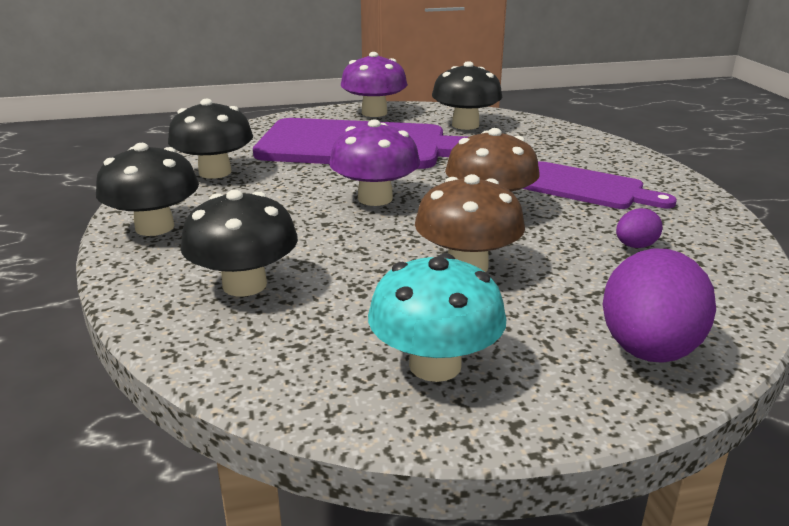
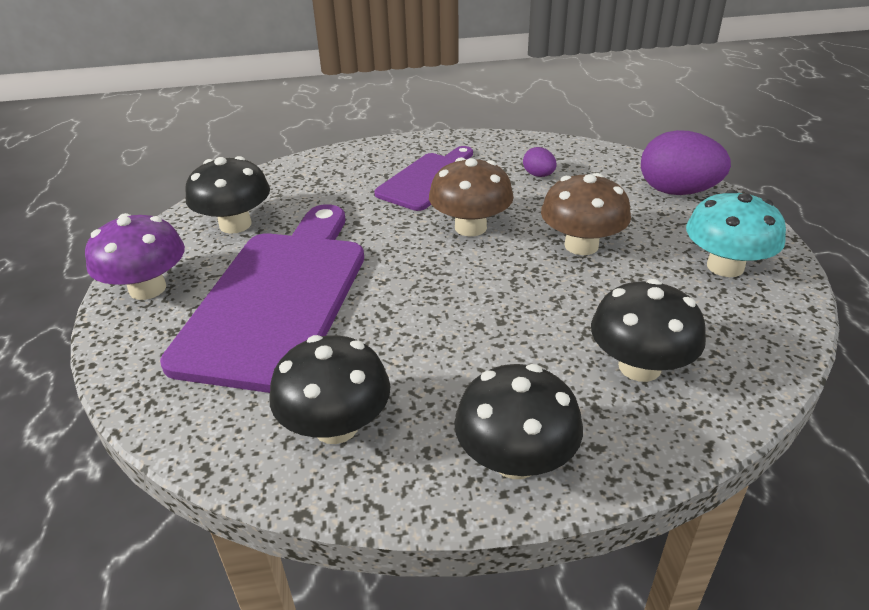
camera: 85 degrees left, 10 degrees up
(375, 198) = (441, 289): purple mushroom -> none

